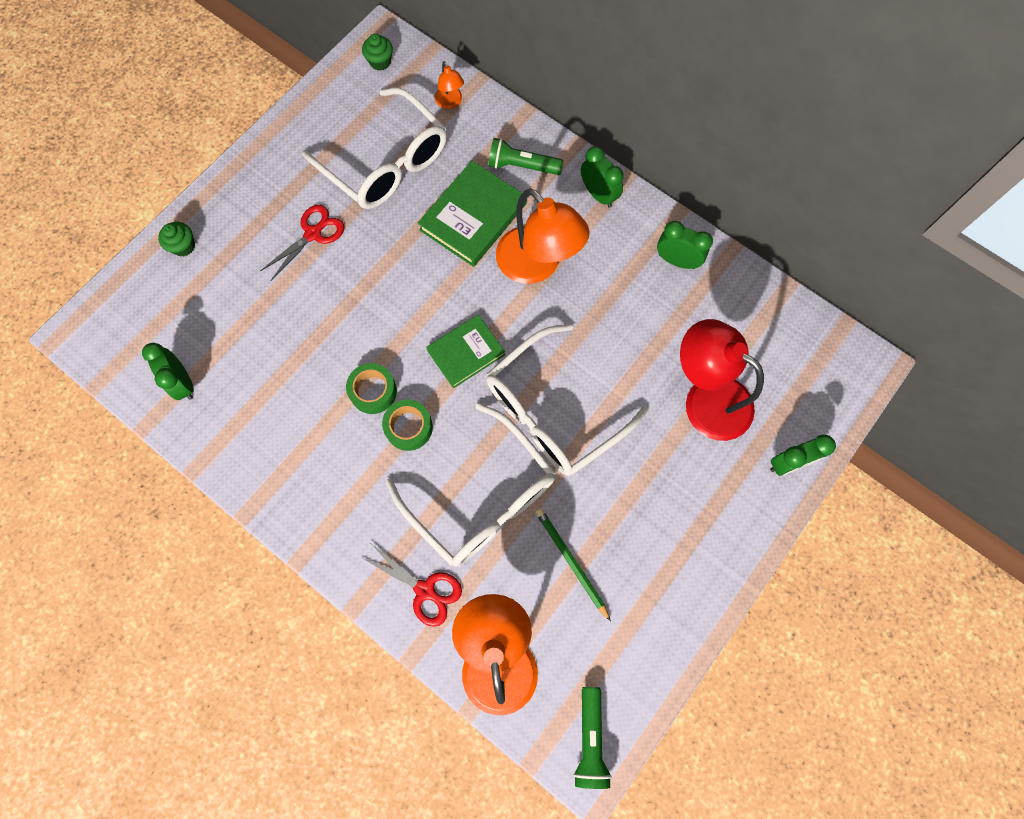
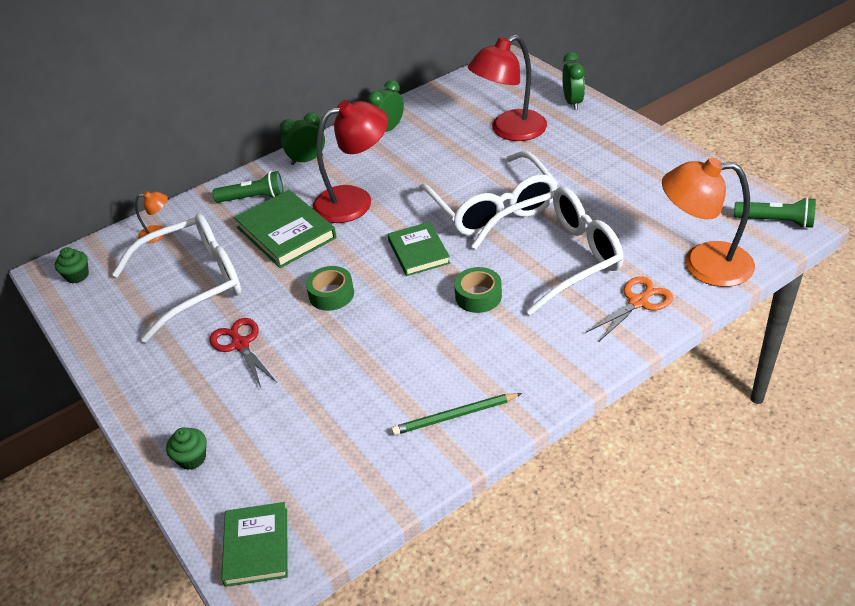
camera: 70 degrees left, 30 degrees down
(106, 326) = (256, 546): none -> green book
(183, 383) = (363, 471): green clock -> none
(373, 391) = (433, 317): green tape -> green tape (331, 294)
(425, 590) = (638, 302): red scissors -> orange scissors
(522, 166) = (253, 198): green flashlight -> green flashlight turned 120 degrees counterclockwise
(537, 265) = (354, 201): orange lamp -> red lamp
(571, 562) = (628, 214): green pencil -> green pencil (455, 416)

